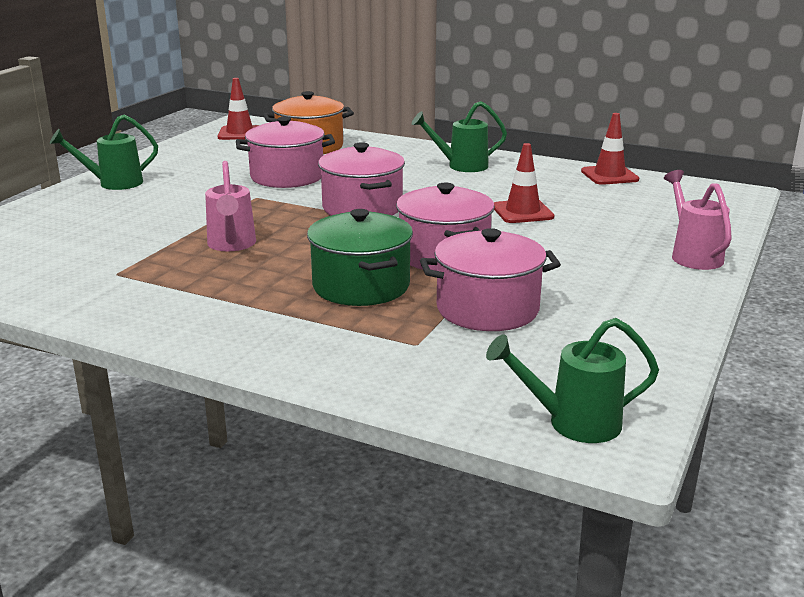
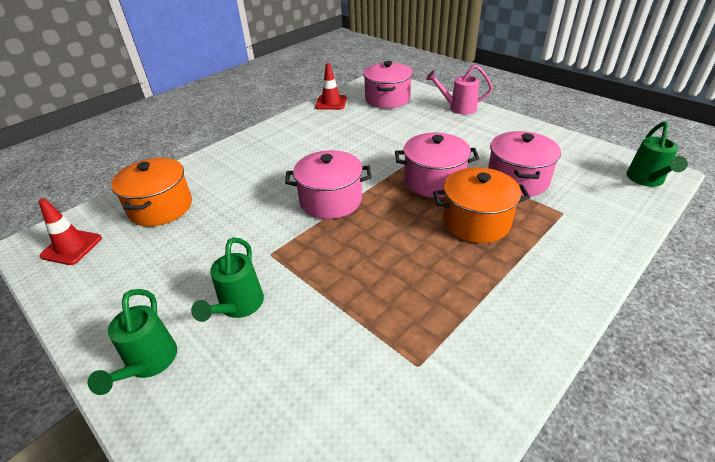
camera: 70 degrees left, 15 degrees up
(231, 245) = (377, 279): pink watering can -> none
(287, 177) = (231, 230): pink pot -> pink pot (387, 99)
(361, 286) = (476, 221): green pot -> orange pot
(461, 166) = (274, 146): green watering can -> green watering can (239, 306)
(522, 212) = (374, 141): red traffic cone -> none

